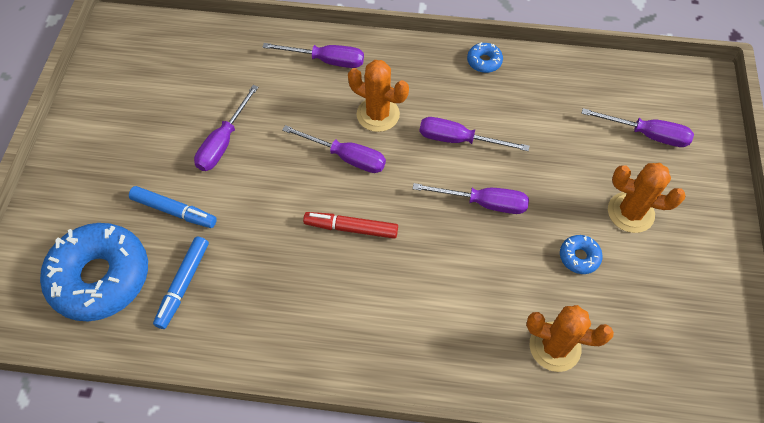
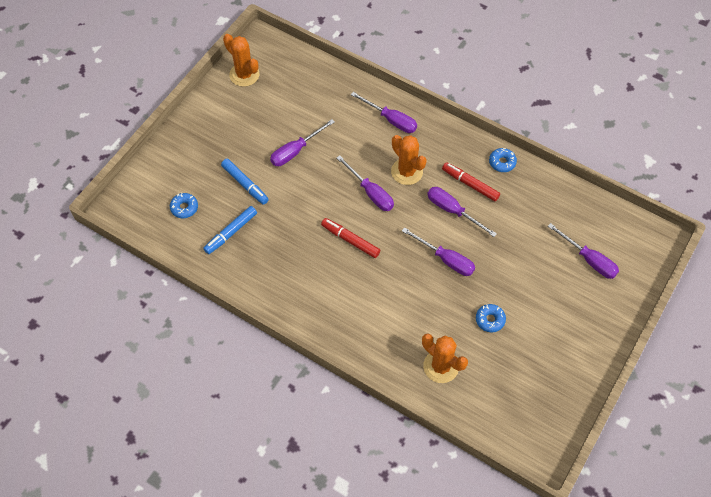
camera: 25 degrees right, 0 degrees up
(101, 277) = (184, 208): blue donut -> blue donut, size x0.42
(461, 100) = (470, 184): none -> red marker
(630, 212) = (543, 306): orange cactus -> orange cactus (244, 75)

